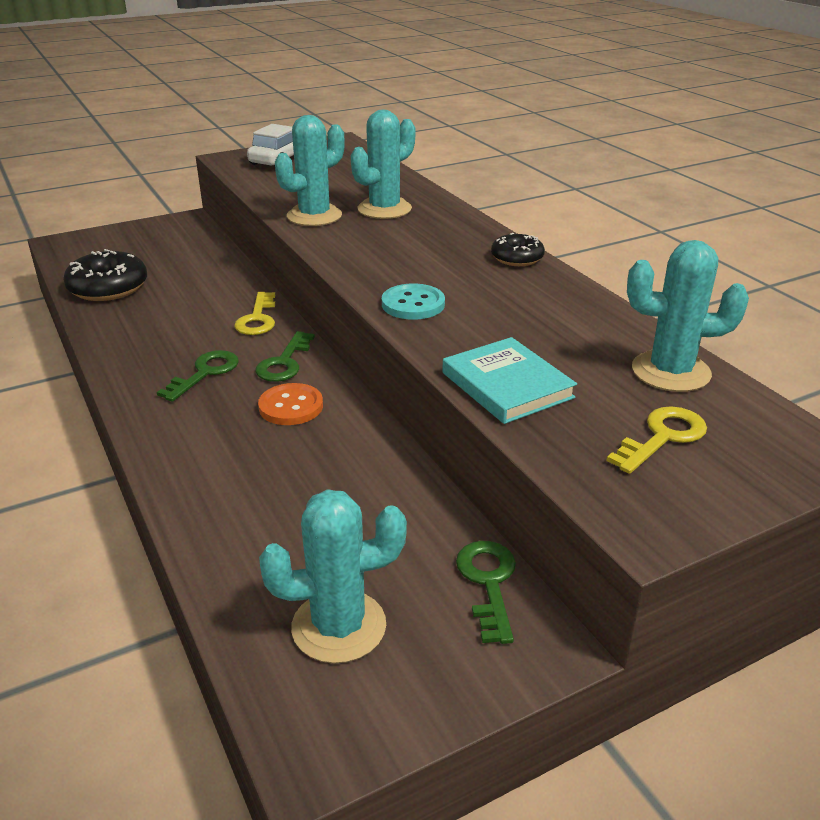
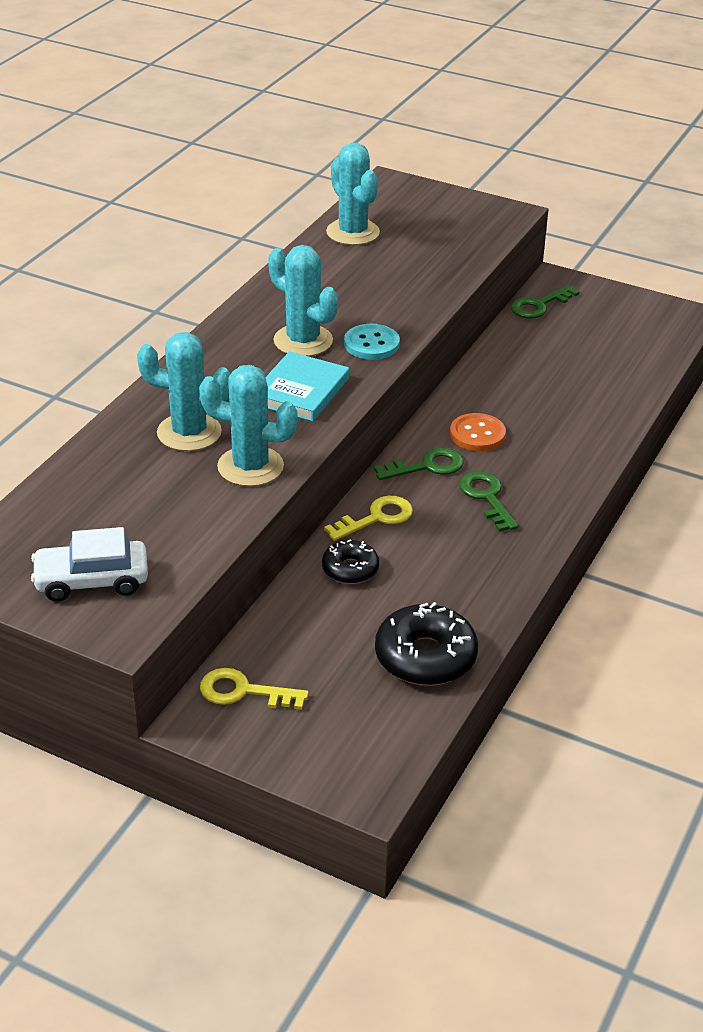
camera: 125 degrees left, 5 degrees up
(205, 373) = (487, 498): green key -> green key turned 75 degrees clockwise
(339, 626) = (622, 335): turquoise cactus -> turquoise cactus (303, 341)
(507, 385) = (435, 277): turquoise book -> turquoise book (301, 391)
(517, 258) = (235, 327): black donut -> black donut (350, 569)
(662, 437) = (429, 222): yellow key -> yellow key (244, 691)

